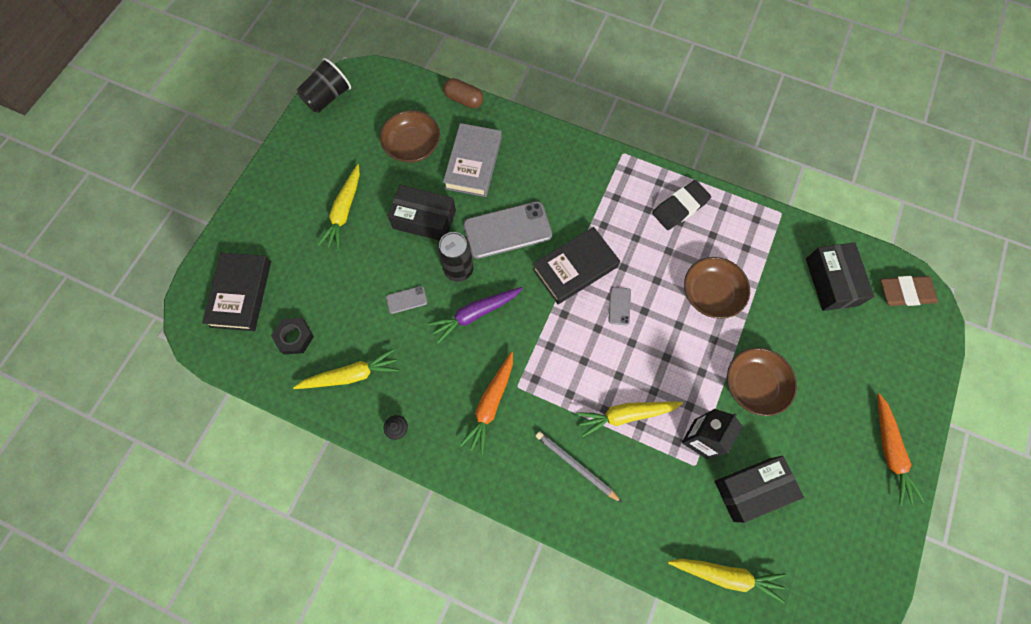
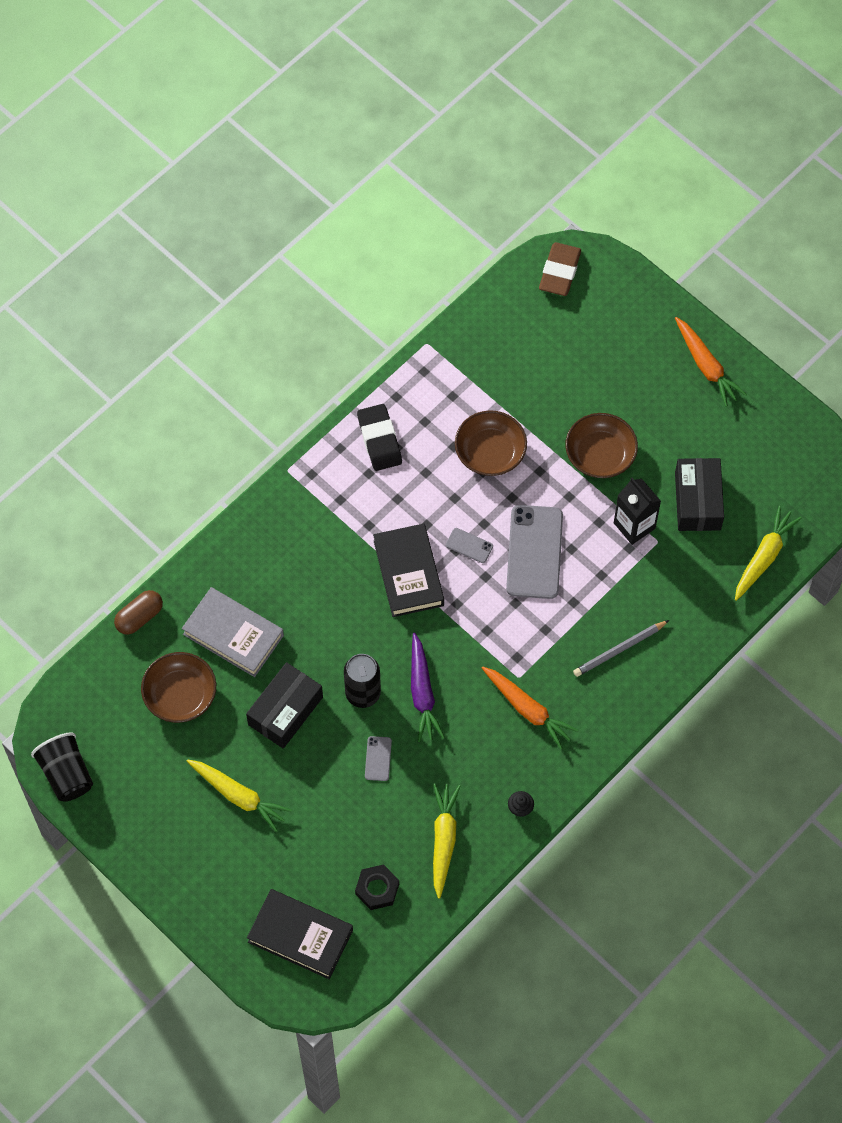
camera: 70 degrees left, 5 degrees down
(507, 230) = (335, 626): grey phone -> grey phone (534, 552)
(626, 415) = (586, 584): yellow carrot -> none
(831, 282) = (522, 333): black box -> none
(889, 451) = (706, 366): orange carrot -> orange carrot turned 45 degrees clockwise

